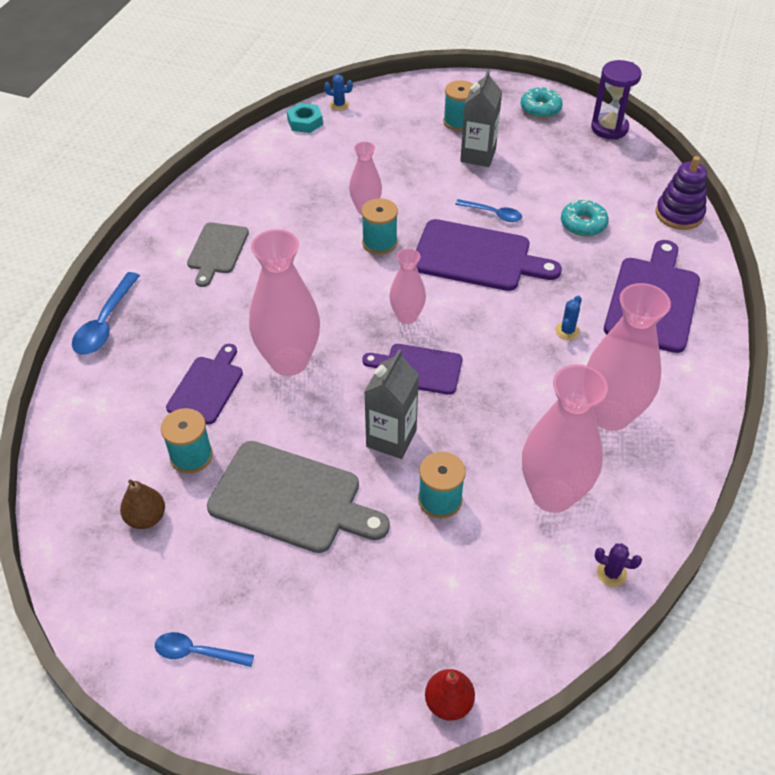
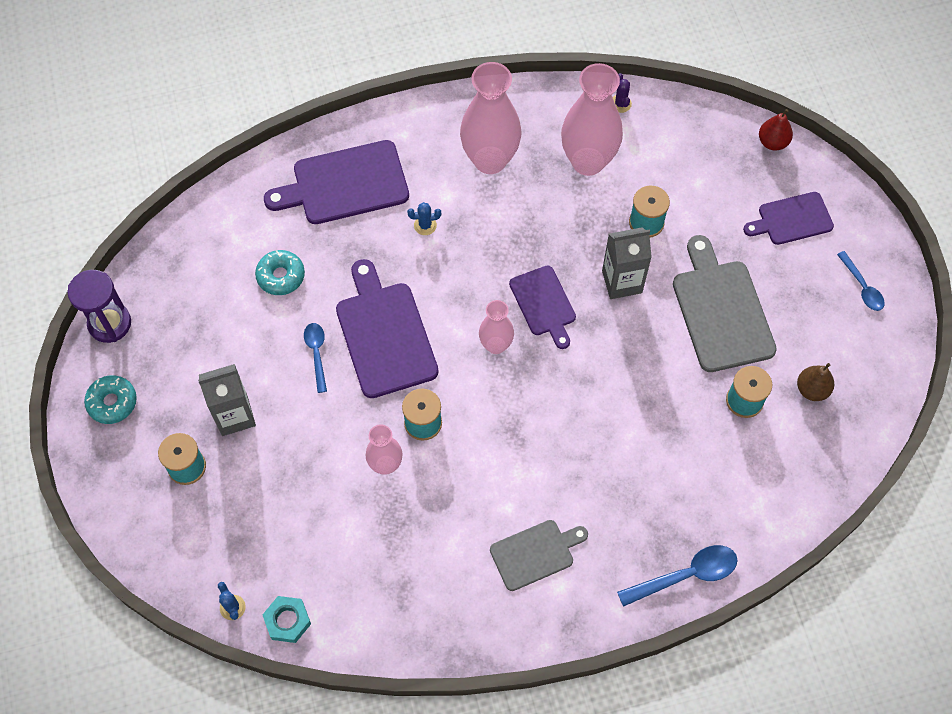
camera: 125 degrees left, 15 degrees up
(207, 387) = (680, 439): purple cutting board -> purple cutting board (792, 219)
(289, 361) = (609, 399): pink vase -> none
(679, 214) = (215, 211): purple stacking toy -> none

